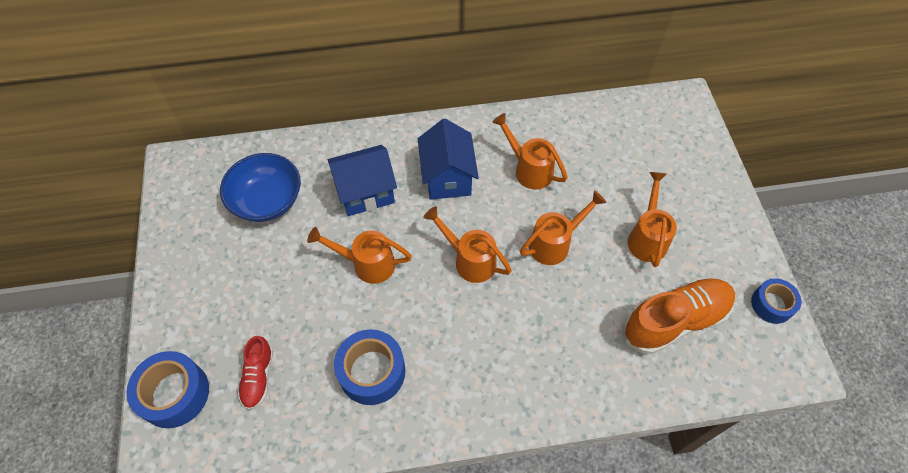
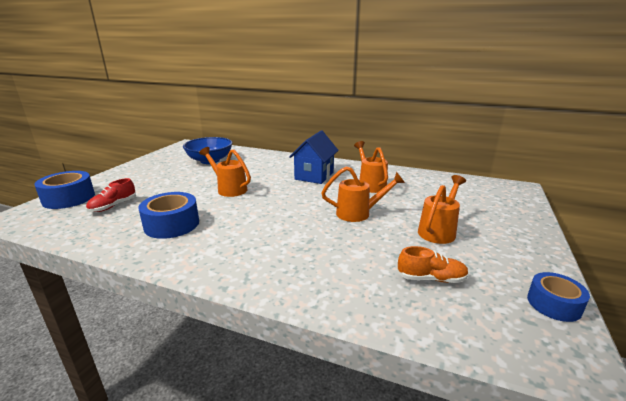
camera: 30 degrees right, 35 degrees down
(366, 193) = (261, 169): blue house -> none
(469, 260) = (291, 204): orange watering can -> none
(675, 321) = (431, 278): orange shoe -> orange shoe, size x0.54

